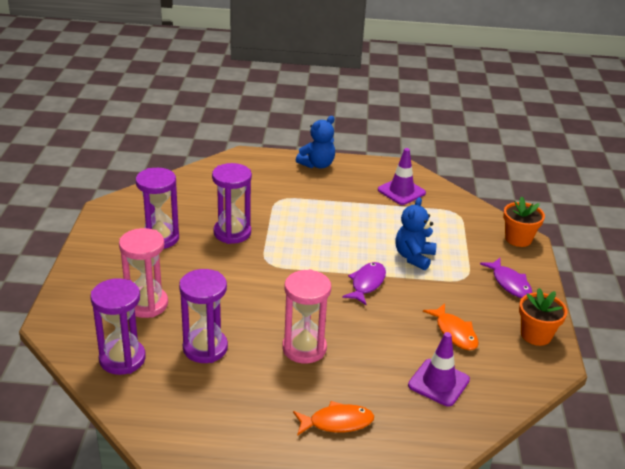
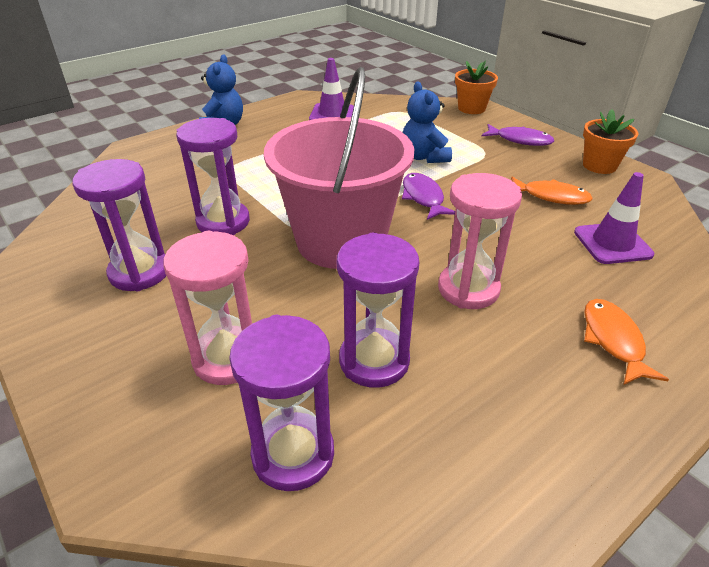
camera: 40 degrees left, 5 degrees up
(277, 280) = (341, 241): none -> pink bucket
(337, 422) = (613, 340): orange fish -> orange fish turned 45 degrees counterclockwise

